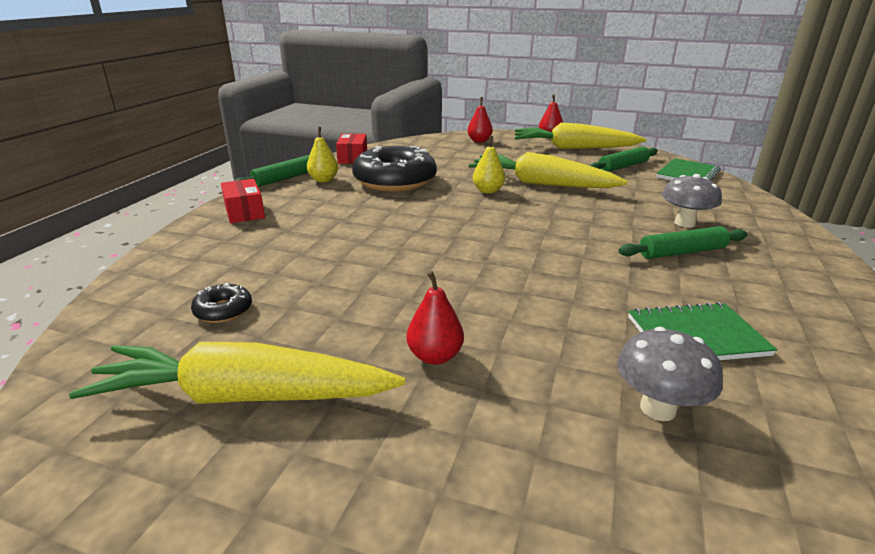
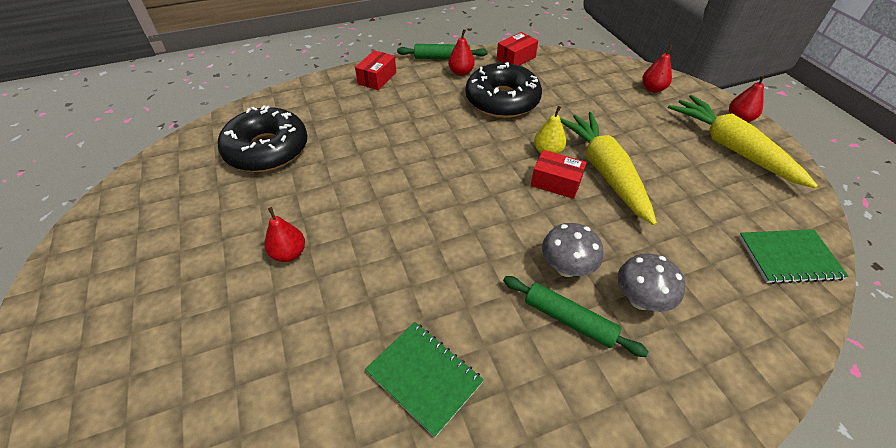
camera: 50 degrees right, 20 degrees up
(223, 310) = (267, 149): black donut -> black donut, size x2.37
(244, 396) = (205, 207): yellow carrot -> none
(323, 180) = (461, 72): yellow pear -> red pear
(528, 201) = (556, 182): none -> red box
(623, 166) = (733, 201): green rolling pin -> none
(658, 408) = (312, 384): grey mushroom -> grey mushroom (566, 268)

